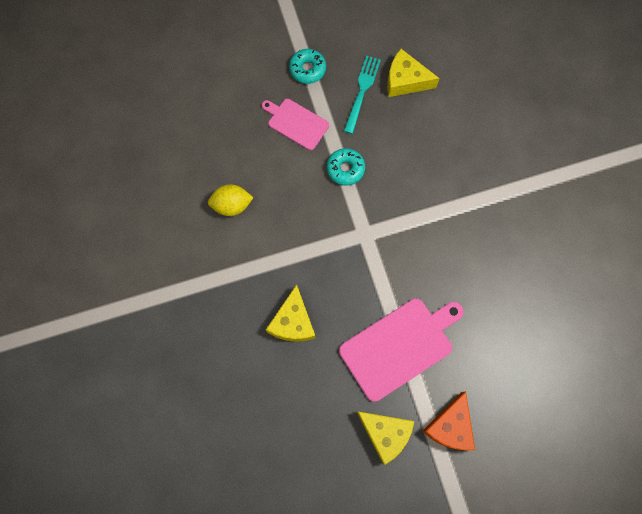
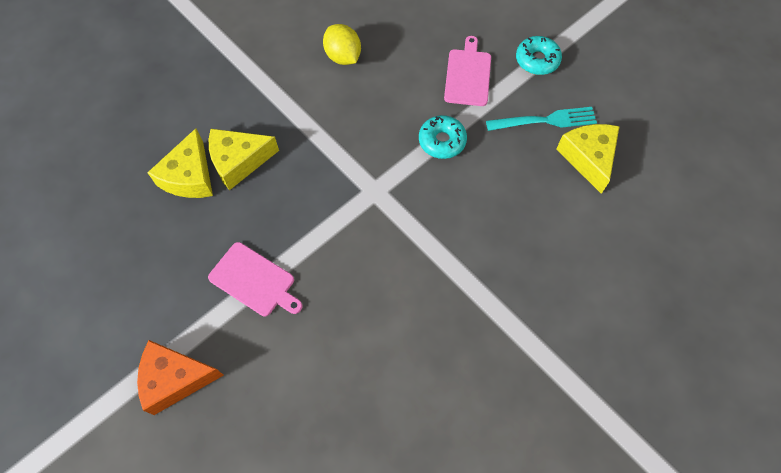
camera: 65 degrees right, 10 degrees down
(385, 433) = (143, 306): yellow cheese -> yellow cheese (190, 176)
(399, 346) = (254, 281): pink cutting board -> pink cutting board, size x0.59

